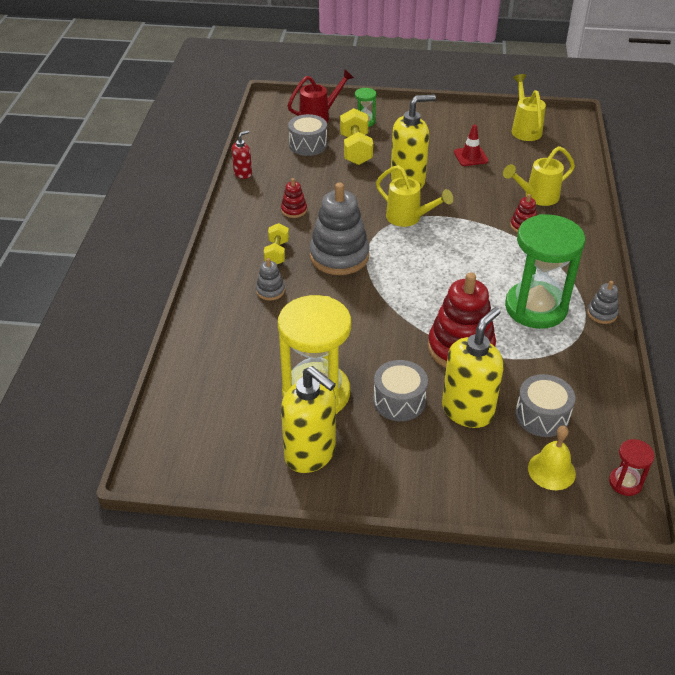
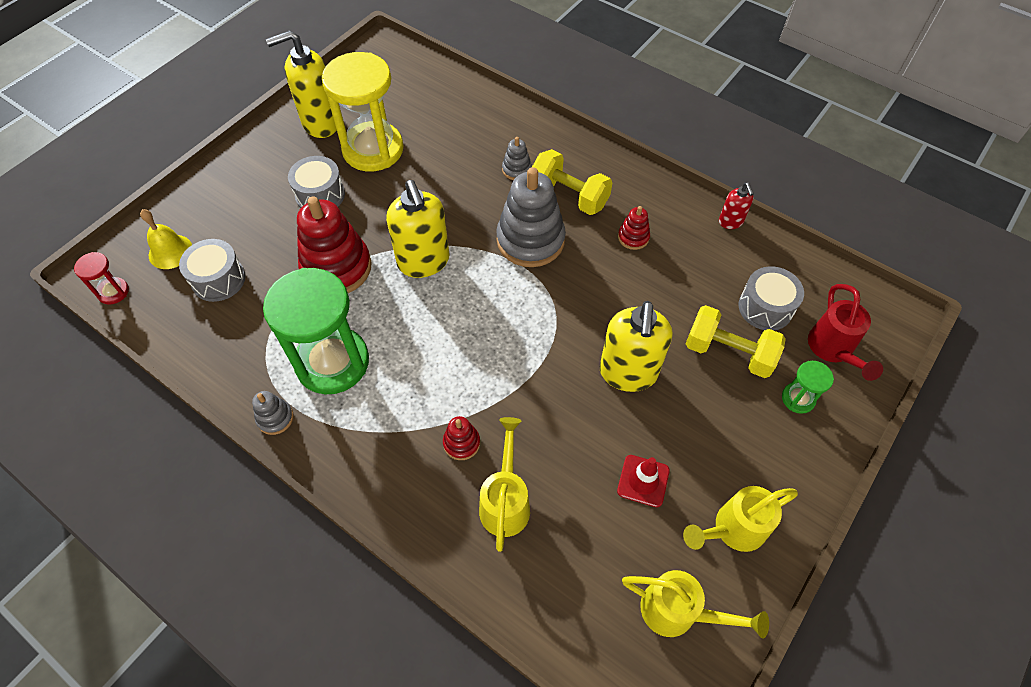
camera: 120 degrees right, 15 degrees up
(277, 253) = (569, 195): yellow dumbbell -> yellow dumbbell, size x1.59
(409, 218) = (553, 333): yellow watering can -> yellow watering can (732, 530)
(468, 410) = (270, 233): yellow soap dispenser -> yellow soap dispenser (423, 262)

